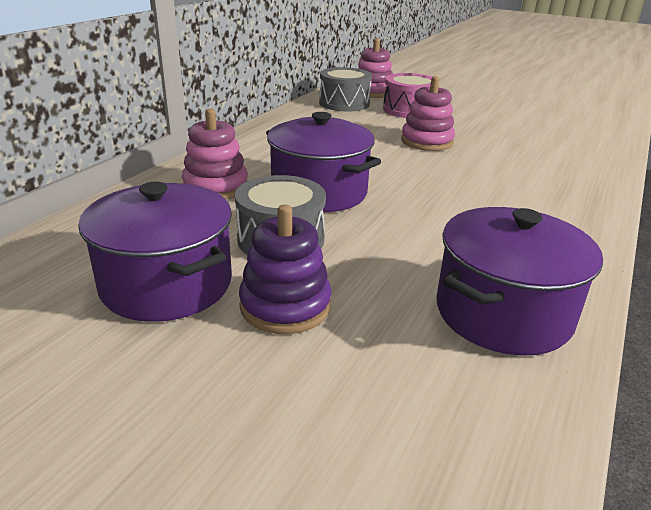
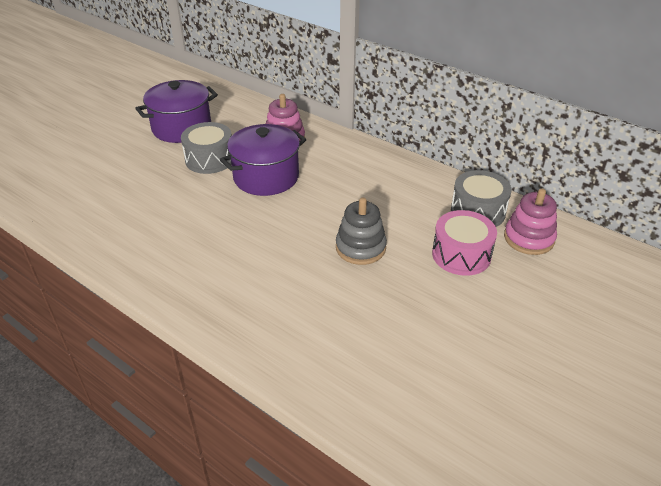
camera: 100 degrees right, 10 degrees up
(285, 306) = (148, 157): purple stacking toy -> none
(427, 141) = (360, 248): pink stacking toy -> grey stacking toy
(503, 313) = (104, 221): purple pot -> none

